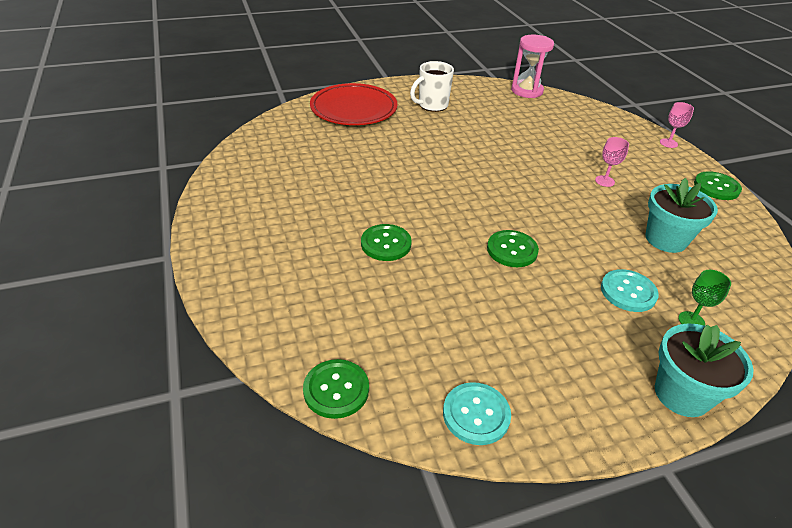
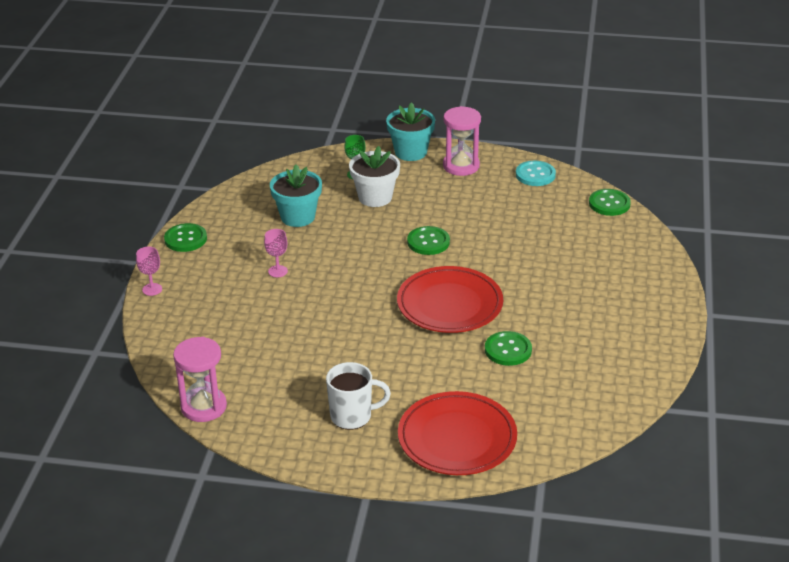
camera: 150 degrees left, 5 degrees down
(386, 244) = (525, 272): green button -> green button (508, 350)
(433, 192) = (449, 304): none -> red plate
(590, 391) = (461, 166): none -> pink hourglass
(628, 292) = (375, 197): turquoise button -> white flower pot

